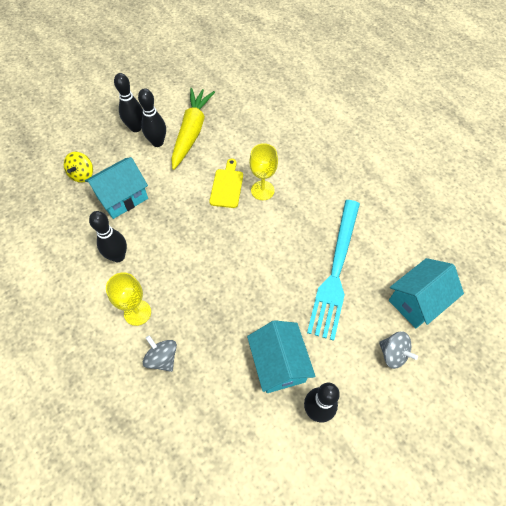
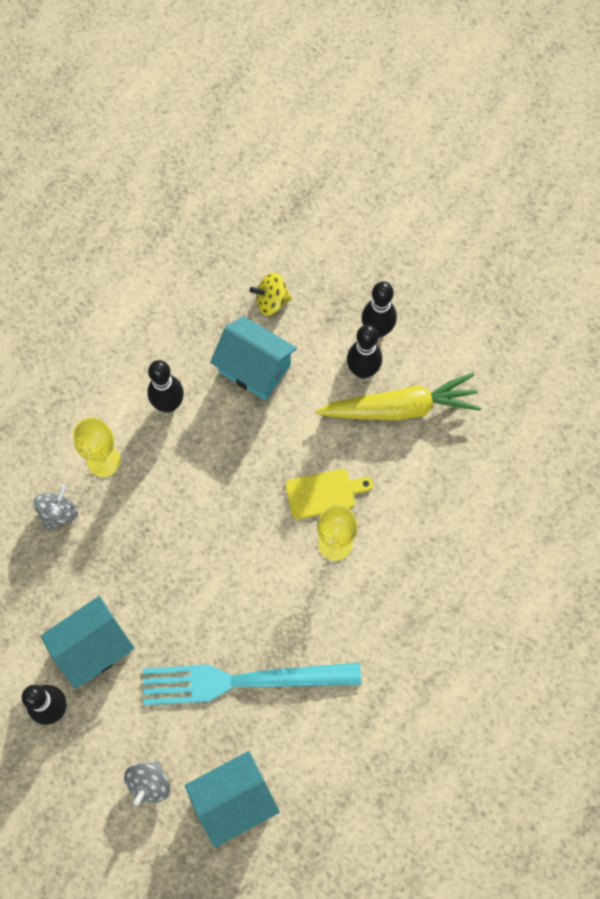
camera: 70 degrees right, 10 degrees up
(417, 301) = (234, 800): turquoise house -> turquoise house turned 60 degrees counterclockwise

